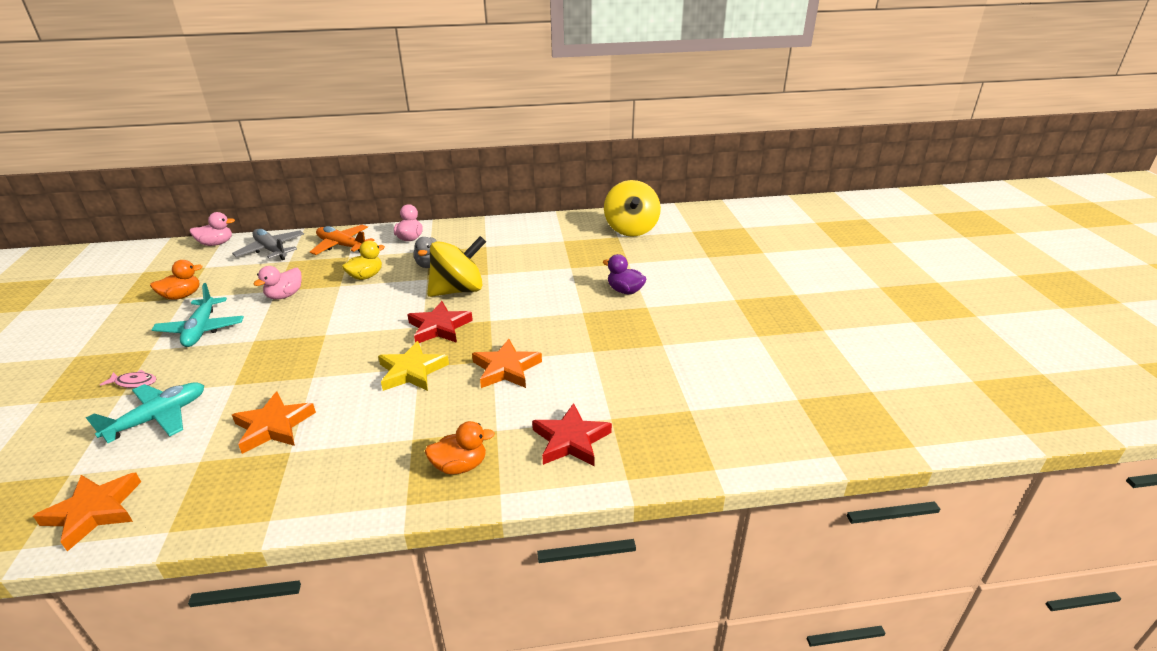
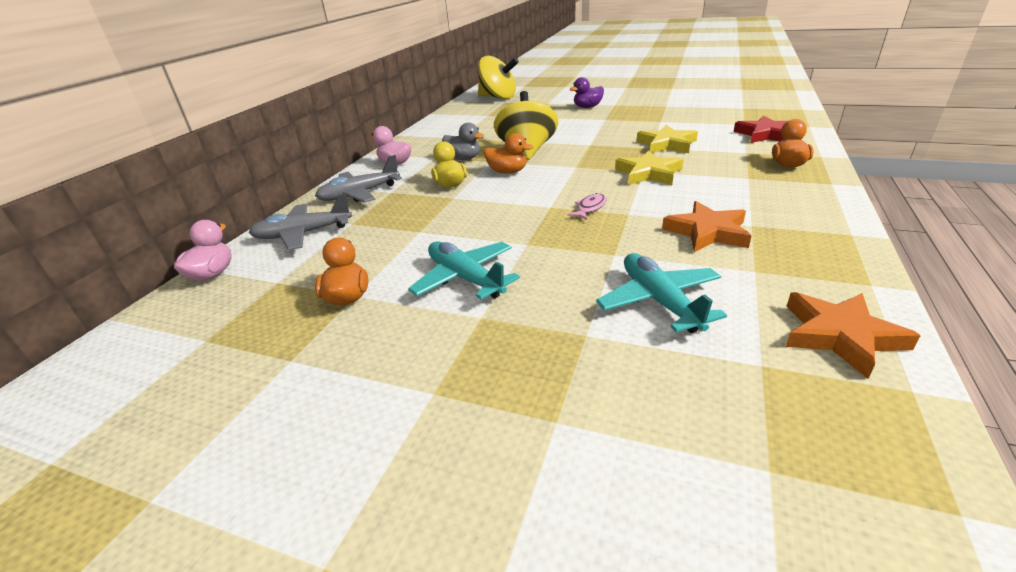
camera: 60 degrees left, 0 degrees up
(134, 382) = (562, 325): pink fish -> pink fish (590, 208)
(201, 329) = (465, 278): turquoise plane -> turquoise plane turned 150 degrees counterclockwise
(285, 295) = (439, 226): pink duck -> none
(342, 246) = (359, 194): orange plane -> grey plane
(400, 294) = (507, 172): none -> orange duck
(439, 327) = (584, 161): red star -> none
(506, 369) = (666, 144): orange star -> yellow star

